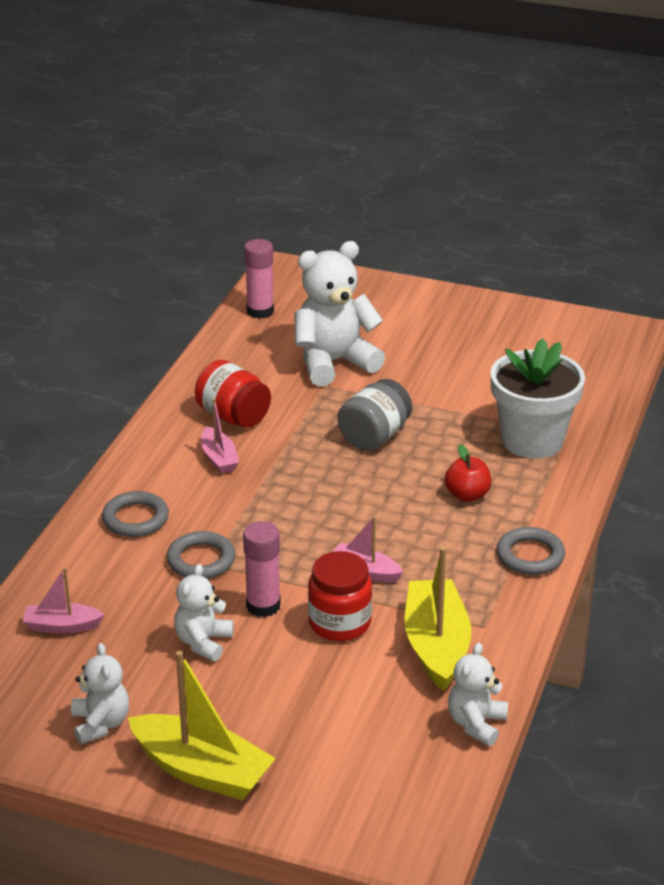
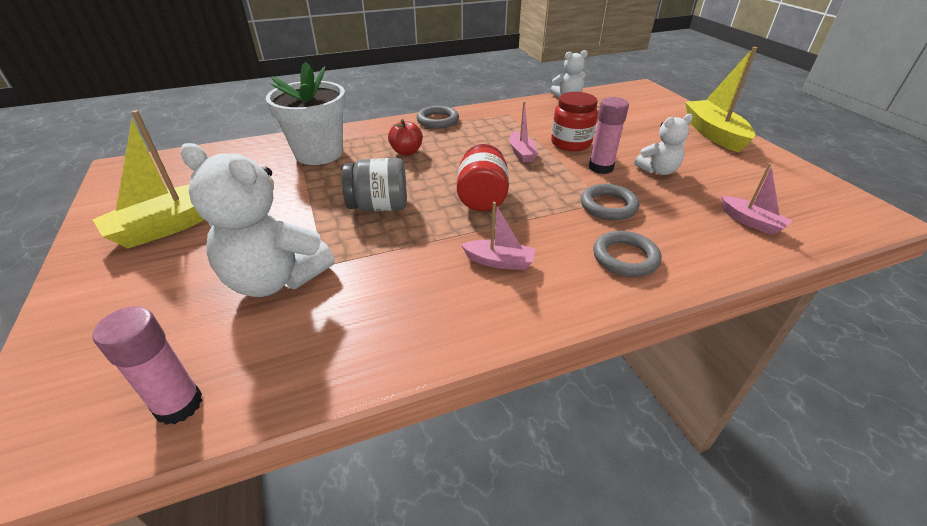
camera: 130 degrees left, 5 degrees up
(100, 724) = (758, 169): white teddy bear -> none
(219, 458) = (499, 261): pink boat -> pink boat turned 75 degrees clockwise
(233, 416) = (431, 289): red jar -> red jar (482, 198)
(436, 645) = (540, 118): yellow boat -> yellow boat (171, 225)

